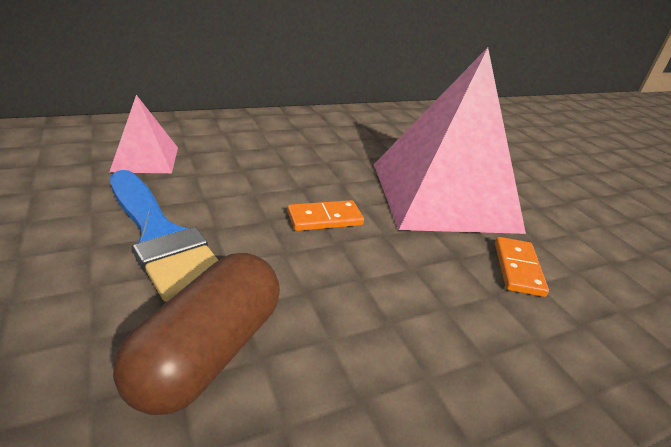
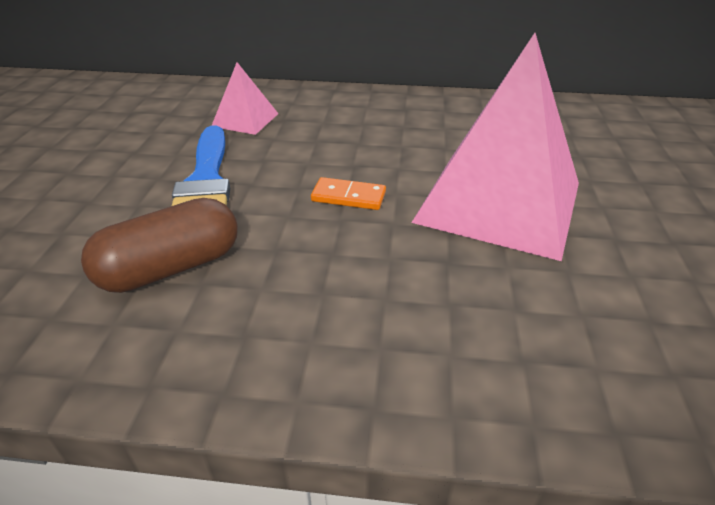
camera: 35 degrees right, 5 degrees up
(518, 268) = (507, 290): orange domino -> none

